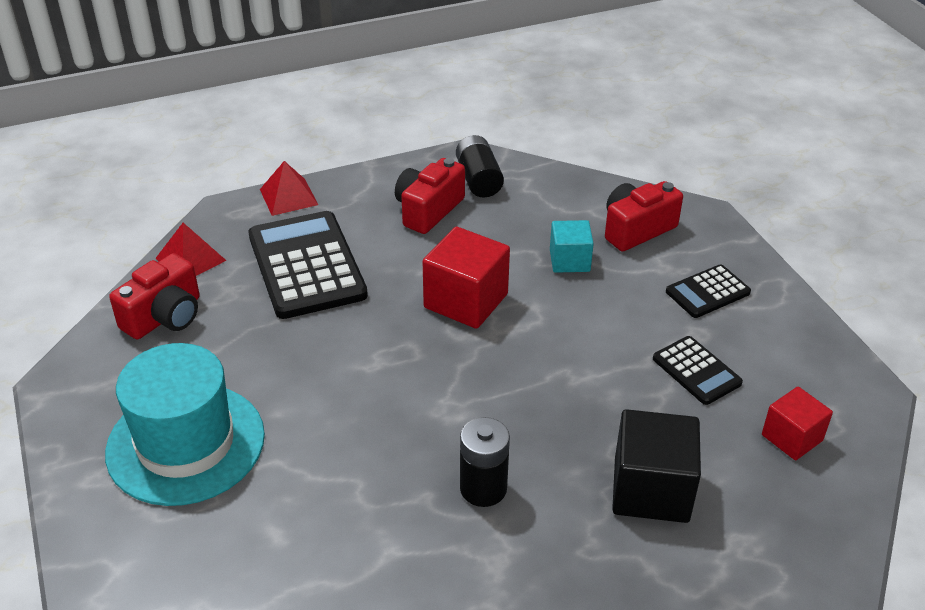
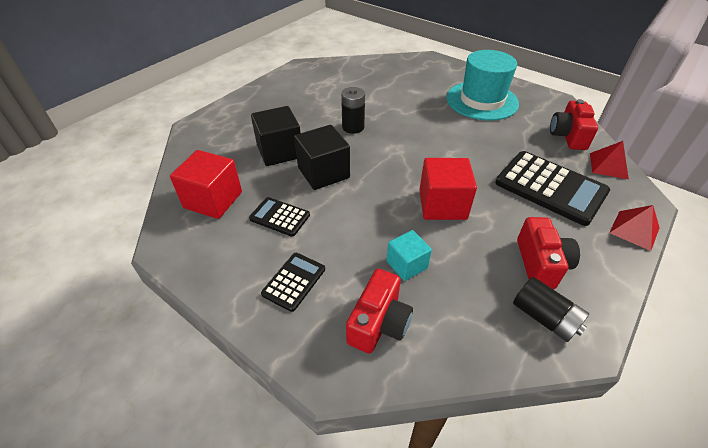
camera: 150 degrees right, 5 degrees up
(596, 414) = (323, 173): none -> black cube
(792, 438) = (213, 200): red cube -> red cube, size x1.62

